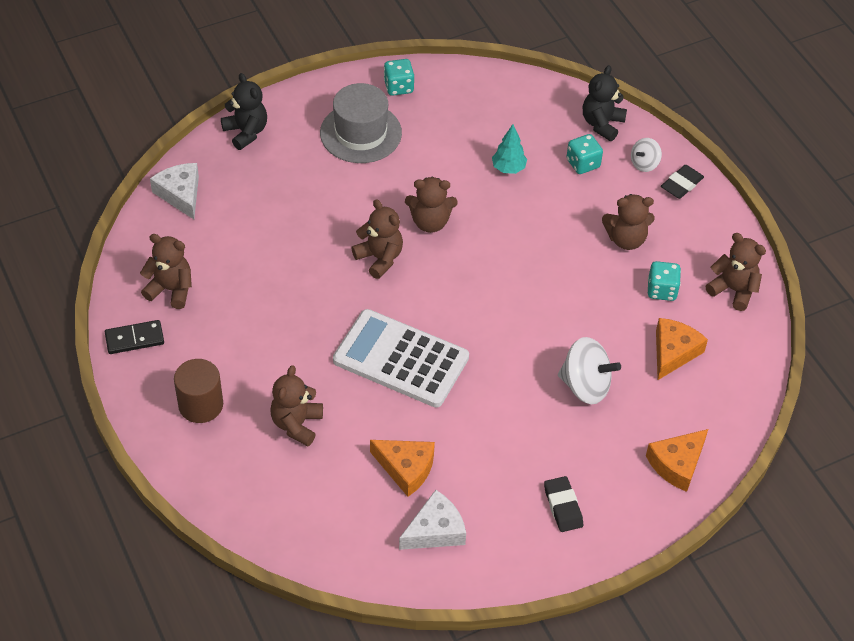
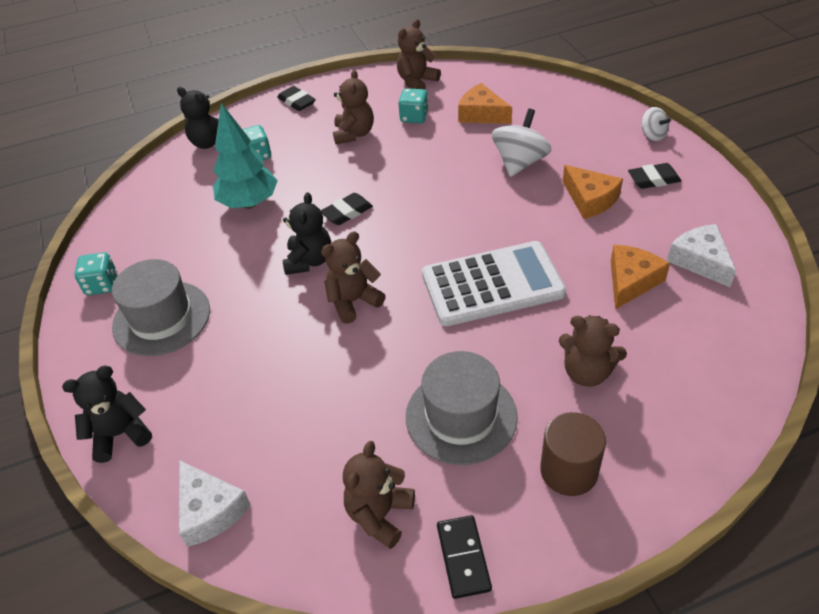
camera: 80 degrees left, 5 degrees down
(180, 194) = (210, 510): white cheese -> white cheese turned 105 degrees counterclockwise
(254, 336) = (461, 416): none -> grey hat
(401, 359) = (492, 284): white calculator -> white calculator turned 135 degrees counterclockwise
(430, 222) = (309, 261): brown teddy bear -> black teddy bear
(498, 244) = (347, 212): none -> black eraser
(508, 168) = (249, 203): turquoise tree -> turquoise tree, size x1.76
(644, 164) = (267, 120): white spinning top -> white spinning top (653, 135)
(677, 464) = (597, 117): orange cheese -> orange cheese (590, 199)

